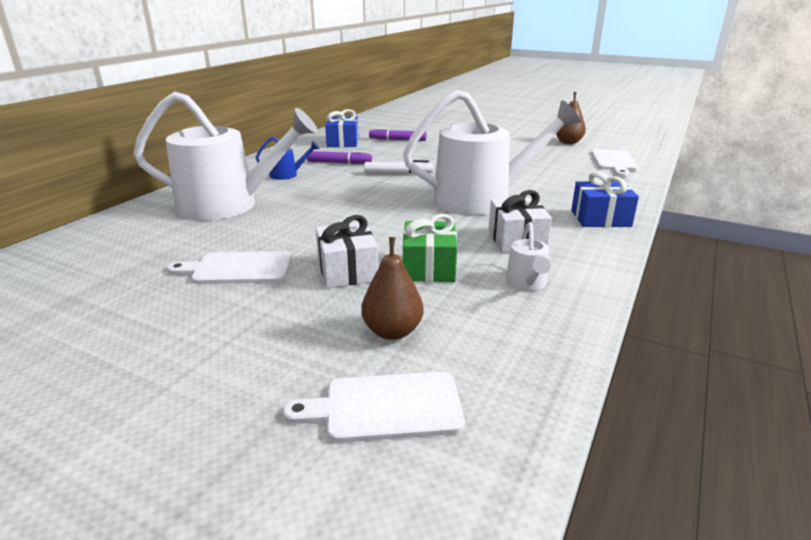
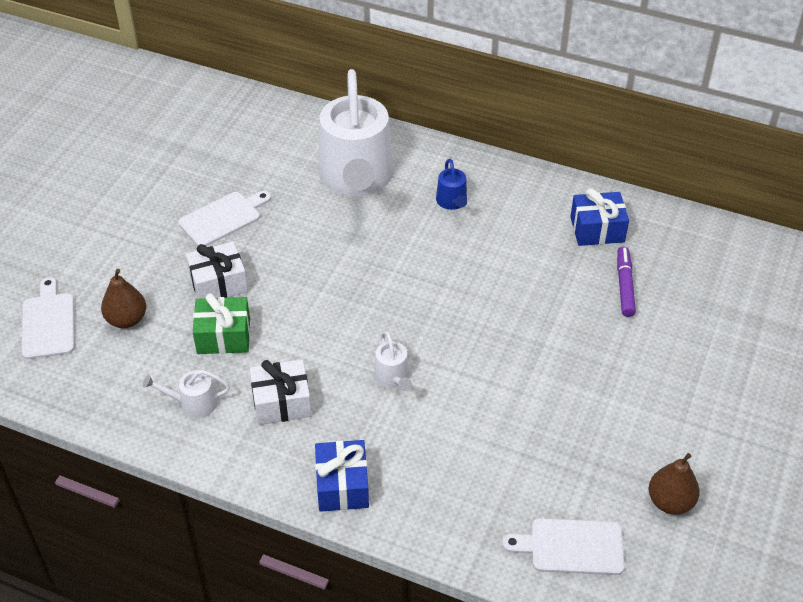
camera: 85 degrees right, 20 degrees up
(238, 268) = (223, 218): white cutting board -> white cutting board turned 60 degrees clockwise
(339, 163) = (504, 239): purple marker -> none
(398, 173) = (473, 298): white marker -> none
(481, 199) = (393, 377): white watering can -> white watering can, size x0.40

